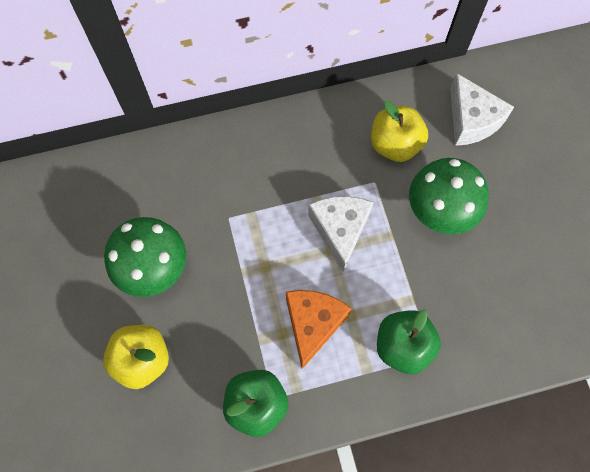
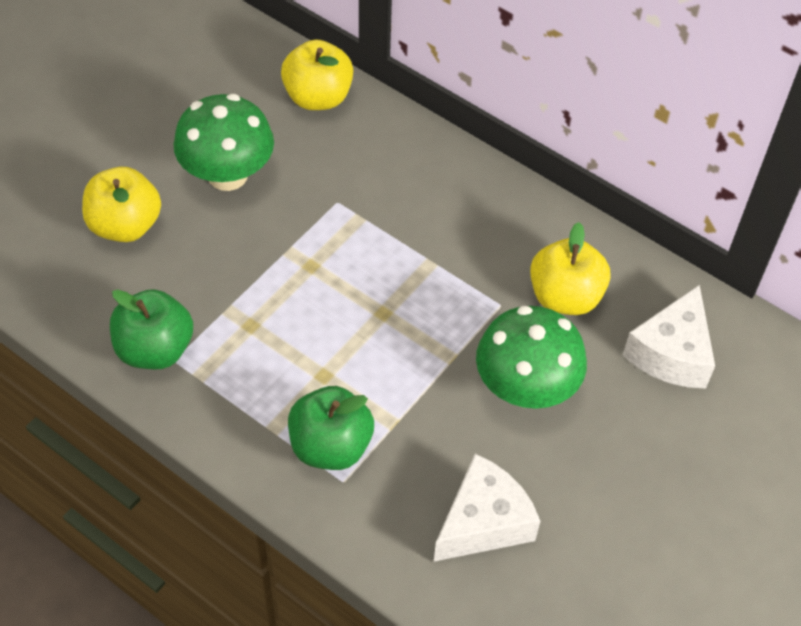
camera: 50 degrees right, 15 degrees down
(136, 171) = (318, 97): none -> yellow apple
(313, 324) = (284, 346): orange cheese -> none
(340, 230) = (413, 306): white cheese -> white cheese (483, 522)

